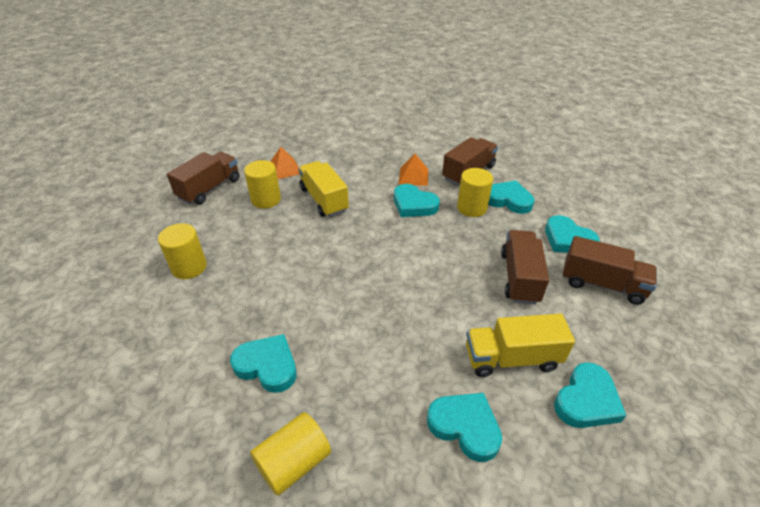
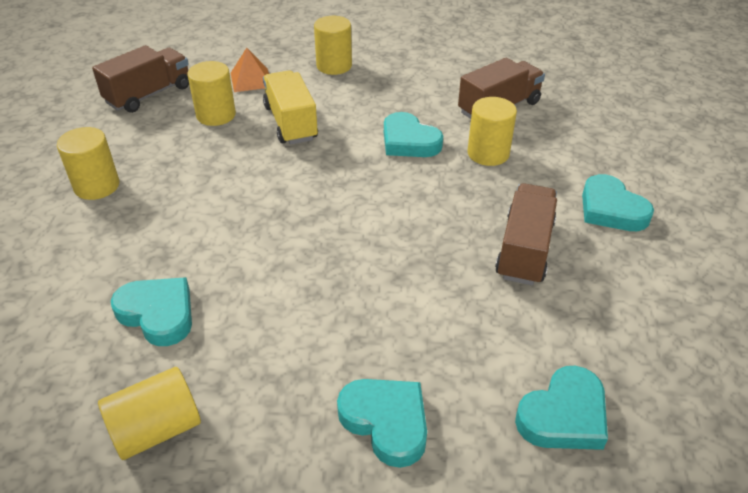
camera: 10 degrees right, 0 degrees up
(342, 153) = (334, 66): none -> yellow cylinder
(413, 176) = (420, 105): orange pyramid -> none
(508, 200) = (543, 149): turquoise heart -> none
(511, 358) = (478, 349): yellow truck -> none
(602, 284) = (640, 272): brown truck -> none

